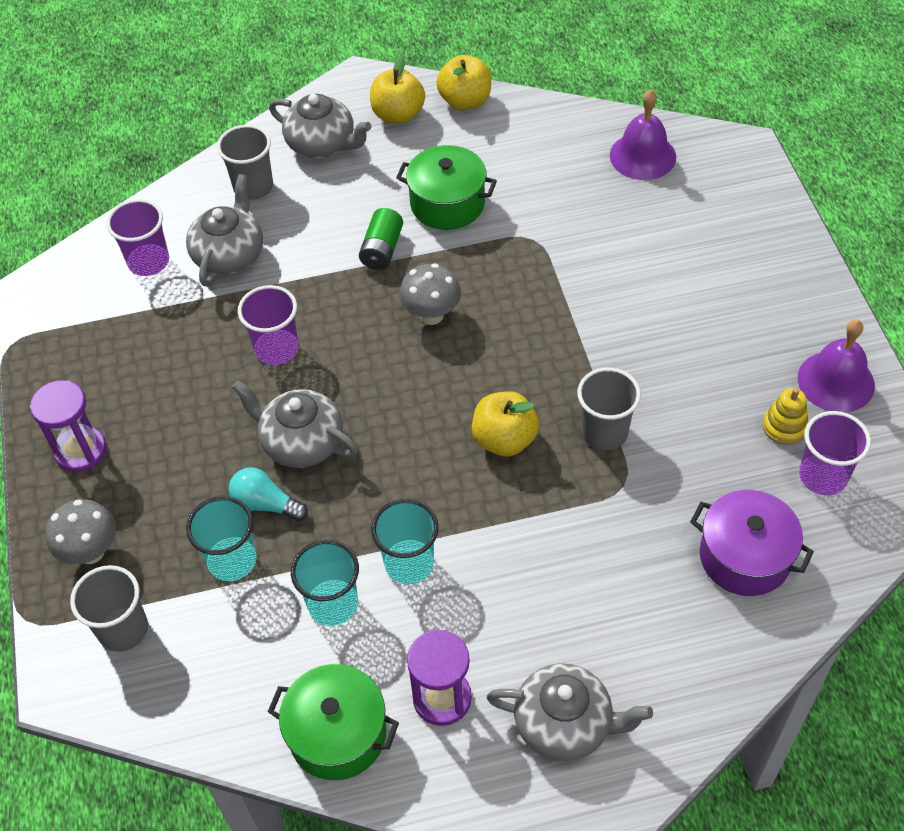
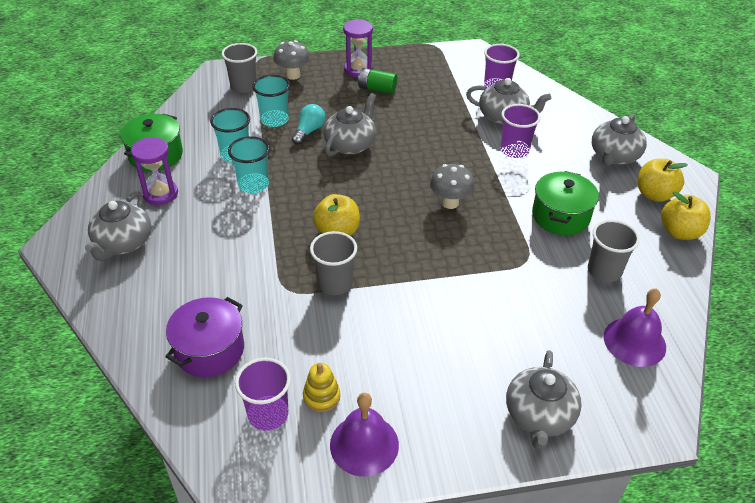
camera: 90 degrees right, 10 degrees down
(253, 187) = (566, 126): grey cup -> grey cup (604, 271)
(277, 349) = (424, 135): purple cup -> purple cup (514, 150)
(382, 249) = (511, 182): green battery -> green battery (377, 89)
(759, 237) = (539, 416): none -> grey teapot

